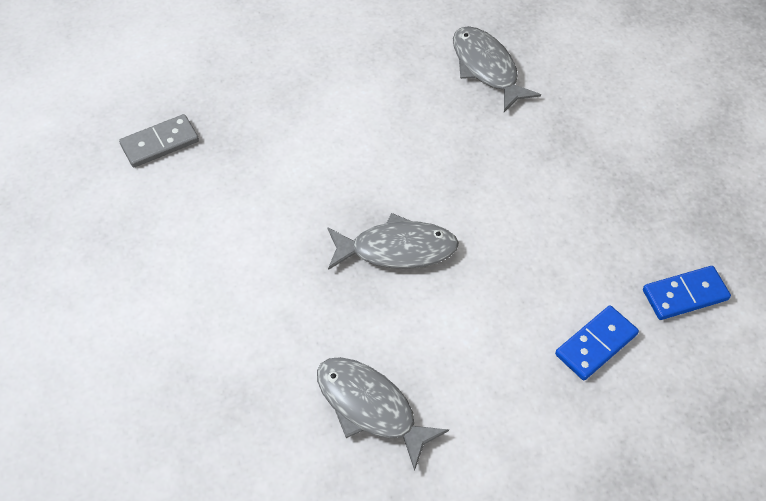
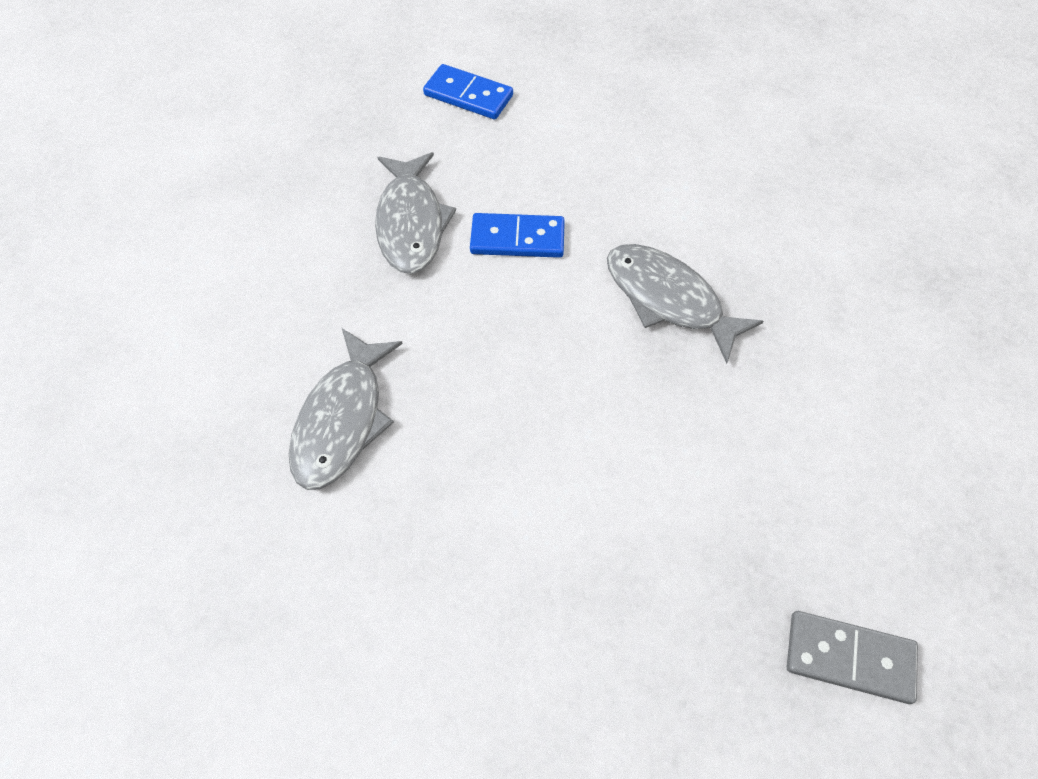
camera: 135 degrees left, 5 degrees up
(370, 407) = (818, 198): grey fish -> grey fish (411, 223)
(596, 344) = (582, 114): blue domino -> blue domino (517, 238)

